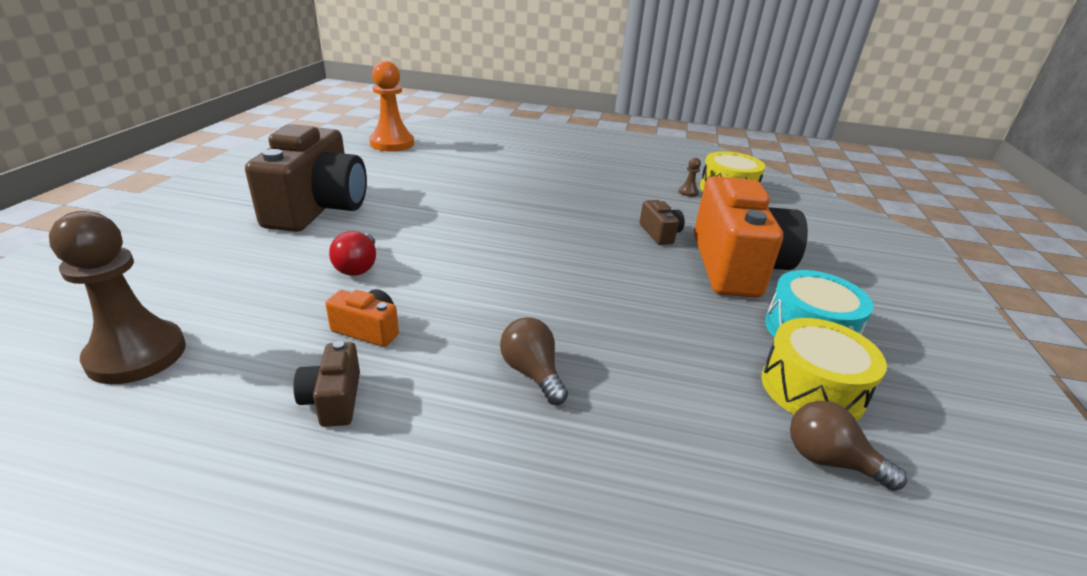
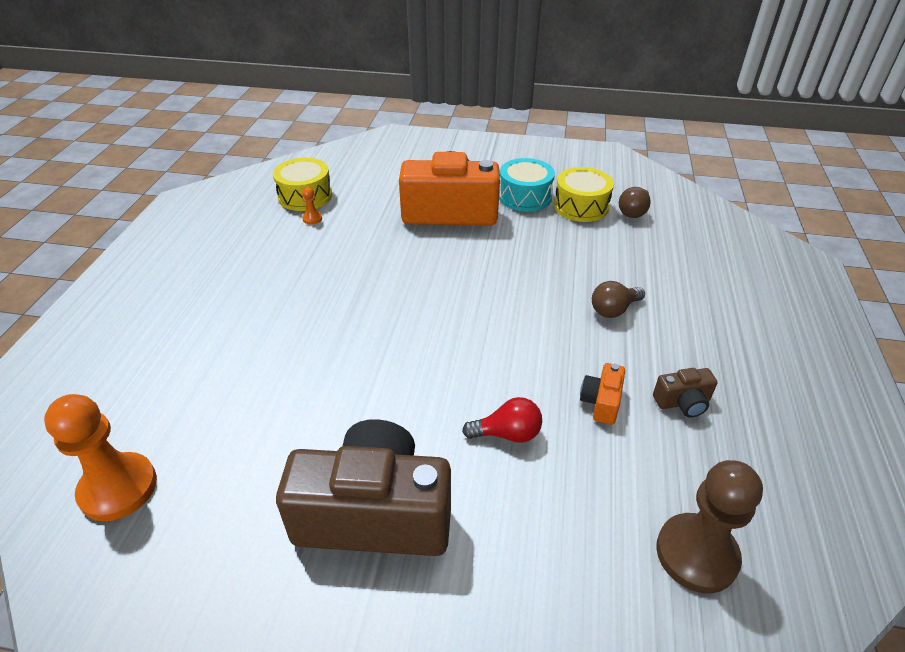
camera: 90 degrees left, 10 degrees up
(660, 233) = (402, 242): brown camera -> none
(688, 192) = (312, 219): brown pawn -> orange pawn

